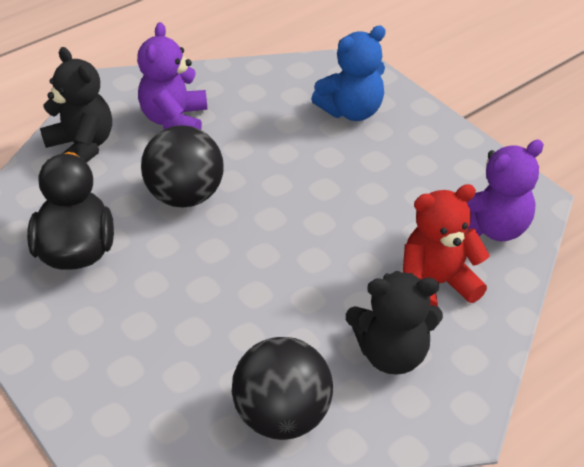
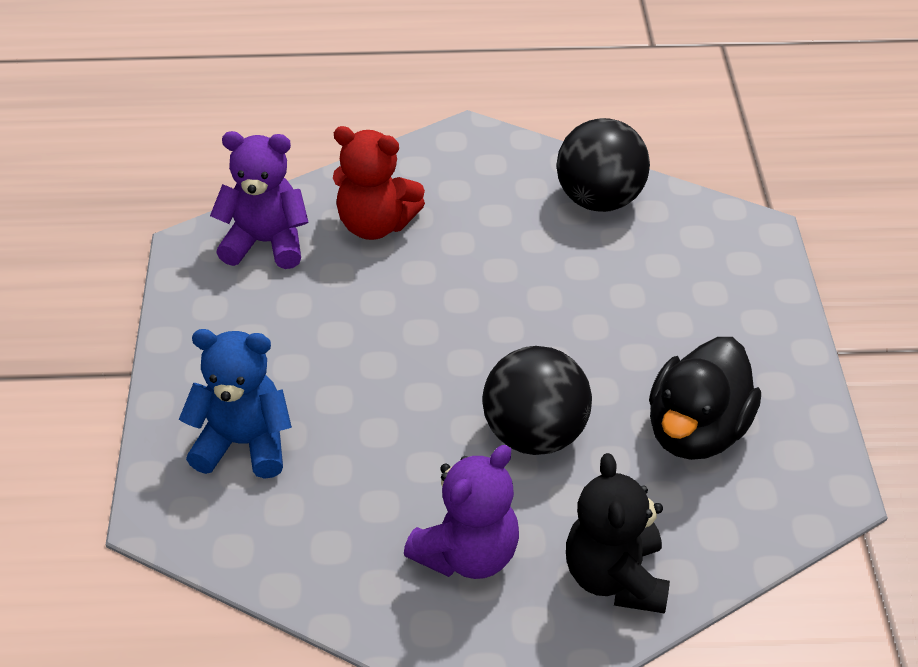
camera: 145 degrees left, 0 degrees up
(391, 353) = (471, 197): black teddy bear -> none

